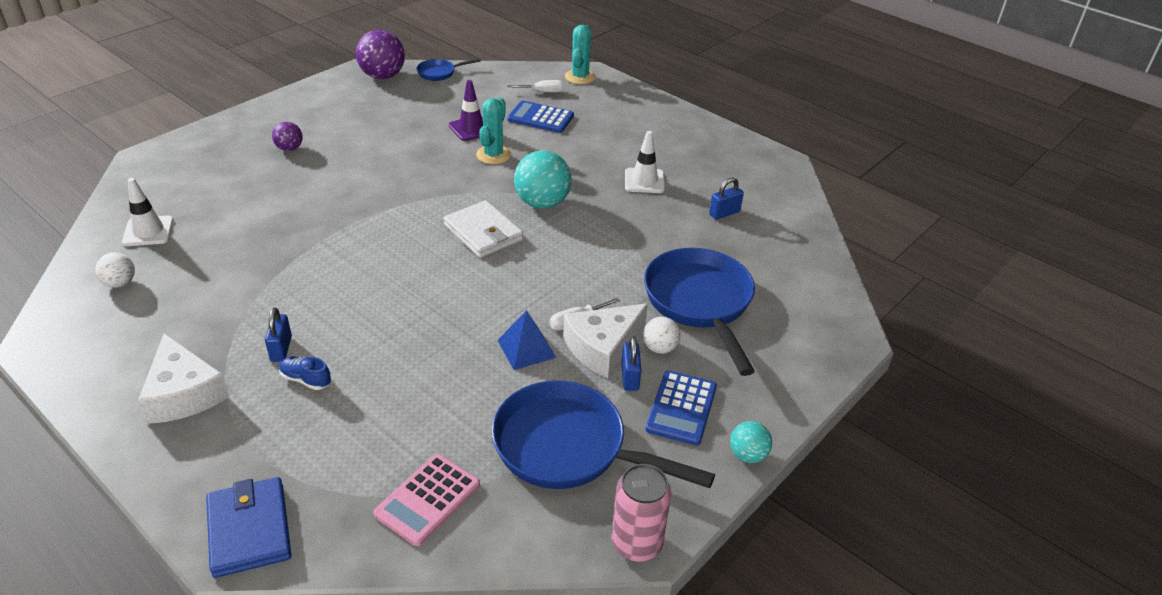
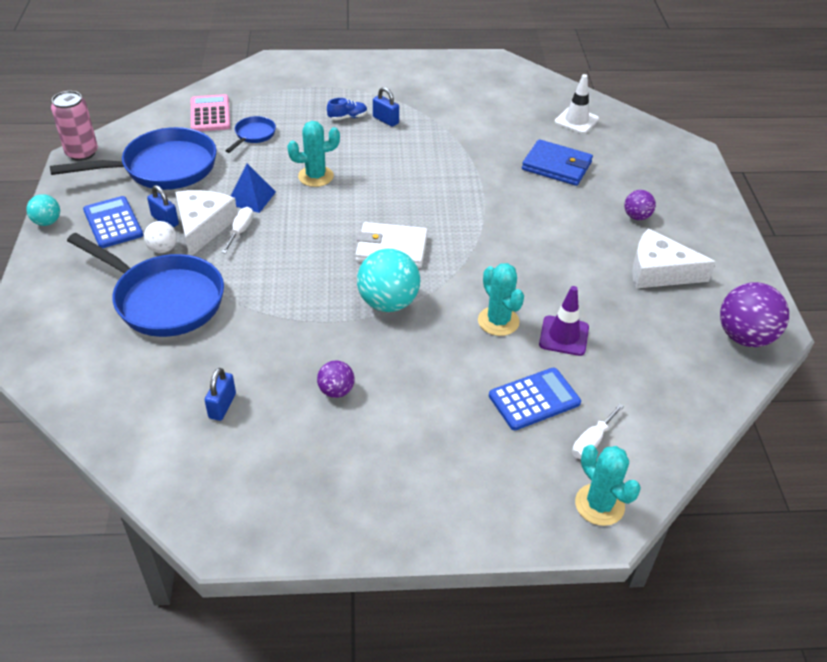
camera: 135 degrees right, 5 degrees up
(120, 283) = (525, 95): white ball -> none
(184, 393) = (393, 83): white cheese -> white cheese (659, 271)
(249, 530) = (274, 68): blue wallet -> blue wallet (556, 166)
(439, 73) = (717, 384): blue pan -> blue pan (253, 135)
(442, 331) = (316, 176): none -> turquoise cactus
(644, 181) = (336, 391): white traffic cone -> purple ball

